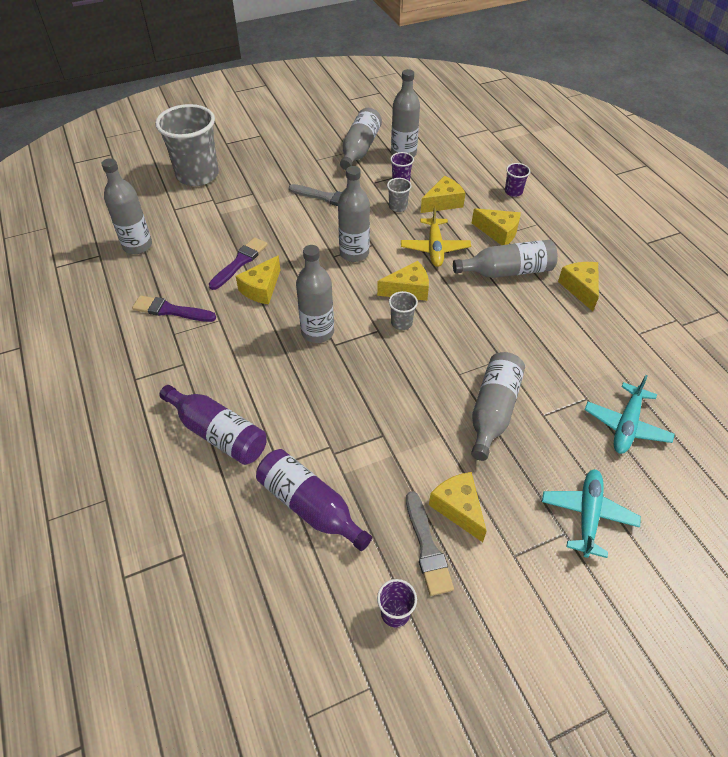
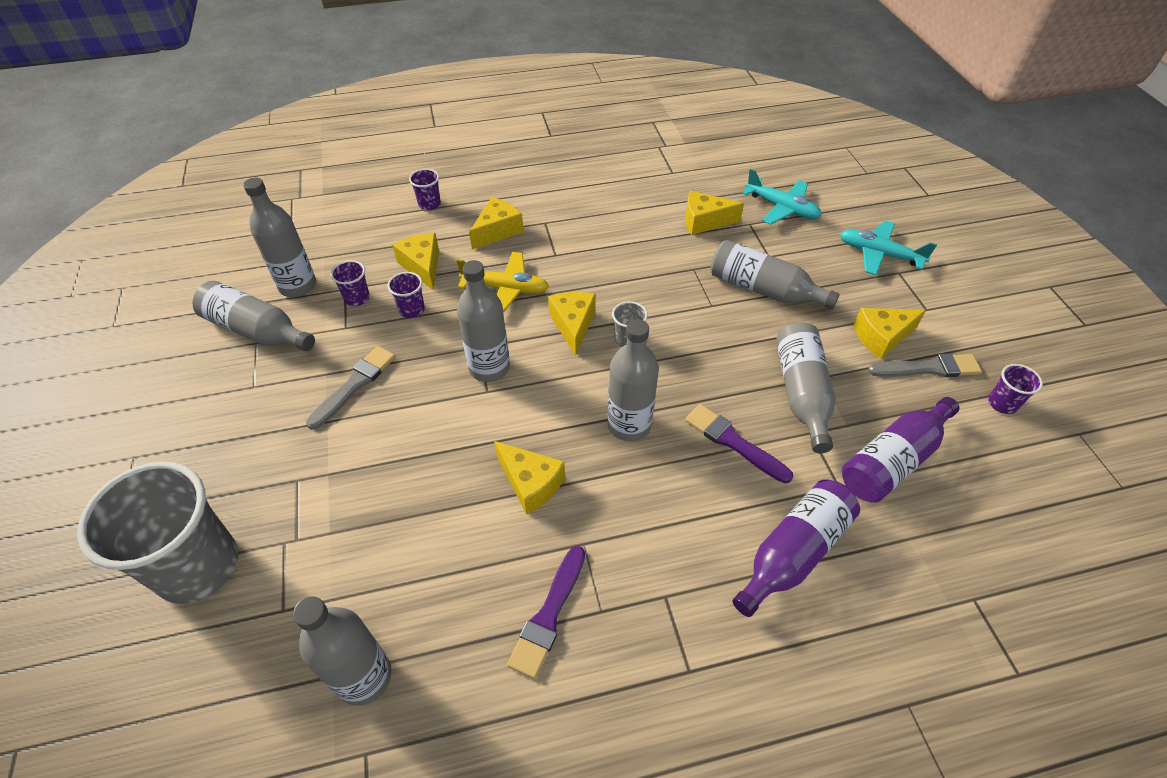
camera: 80 degrees left, 0 degrees up
(240, 262) = (463, 509): purple brush -> purple brush (733, 442)
(398, 207) = (412, 310): grey cup -> purple cup
(507, 271) = (564, 238): grey bottle -> grey bottle (801, 393)
(580, 288) = (604, 193): yellow cheese -> yellow cheese (704, 221)

